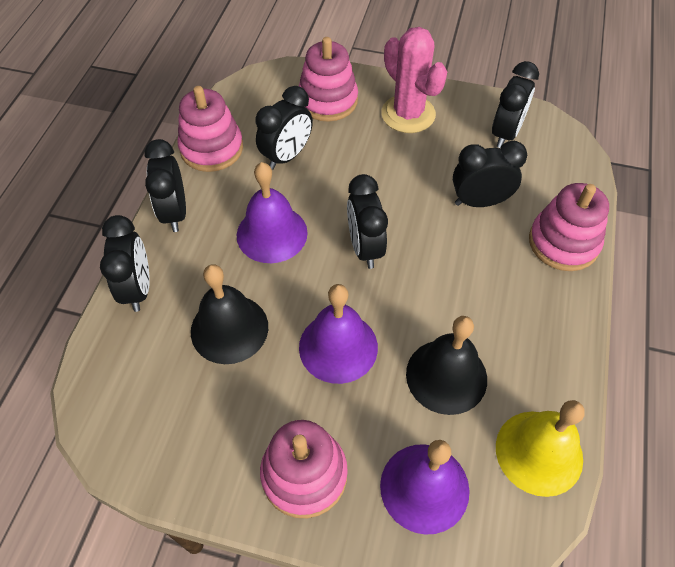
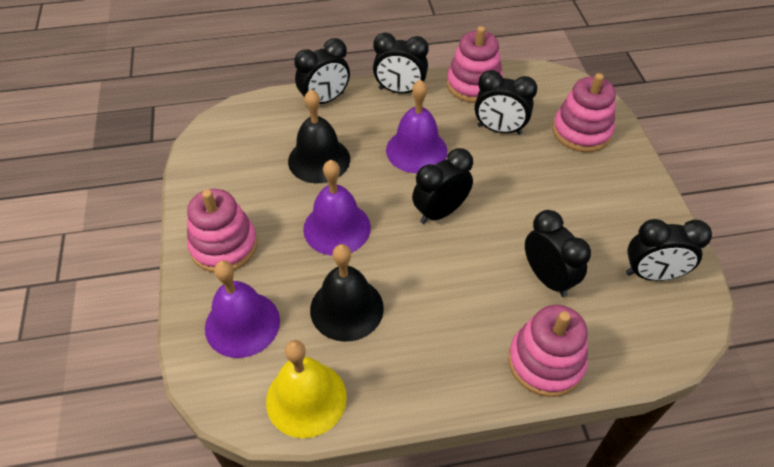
camera: 65 degrees right, 5 degrees down
(175, 213) = (400, 91): black clock -> black clock turned 135 degrees counterclockwise
(408, 114) = (612, 191): pink cactus -> none

